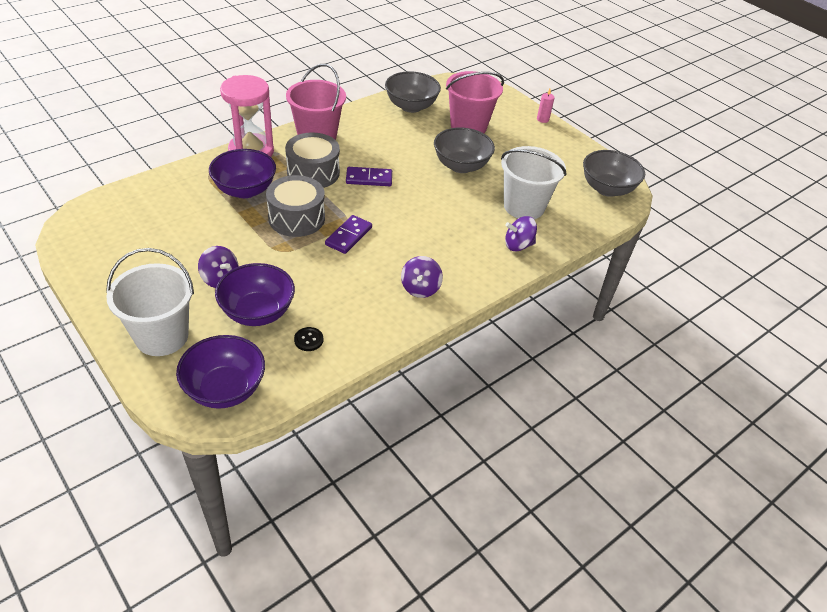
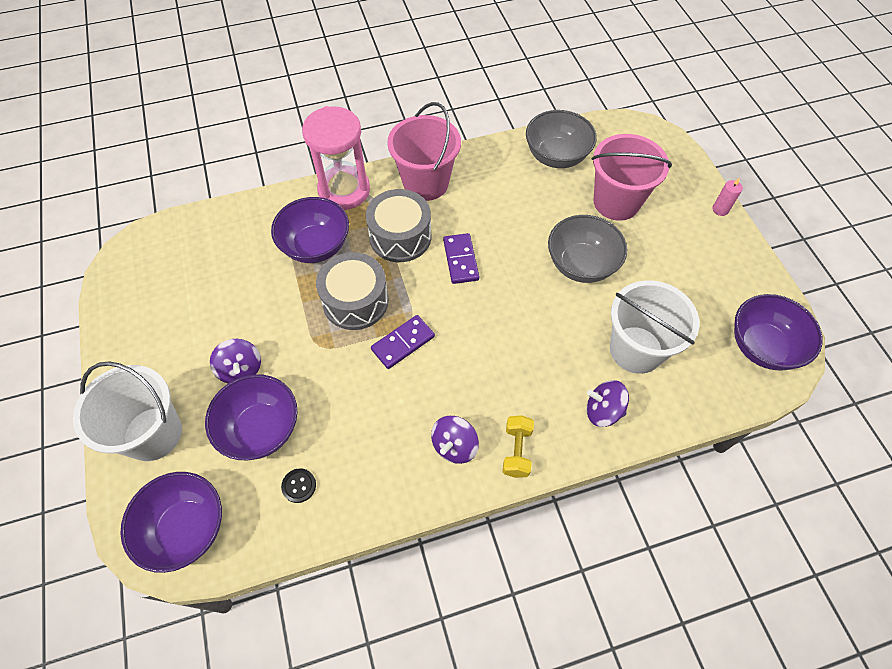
camera: 25 degrees right, 15 degrees up
(369, 178) = (461, 260): purple domino -> purple domino turned 60 degrees clockwise
(468, 281) = (516, 451): none -> yellow dumbbell
(607, 189) = (762, 346): grey bowl -> purple bowl

